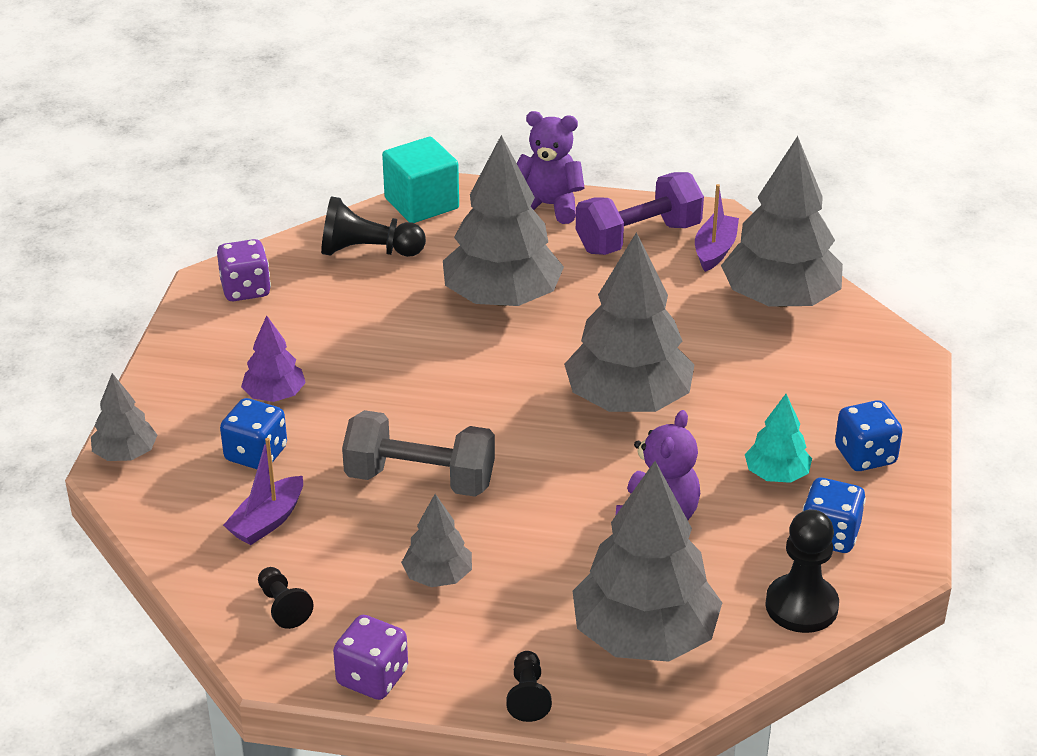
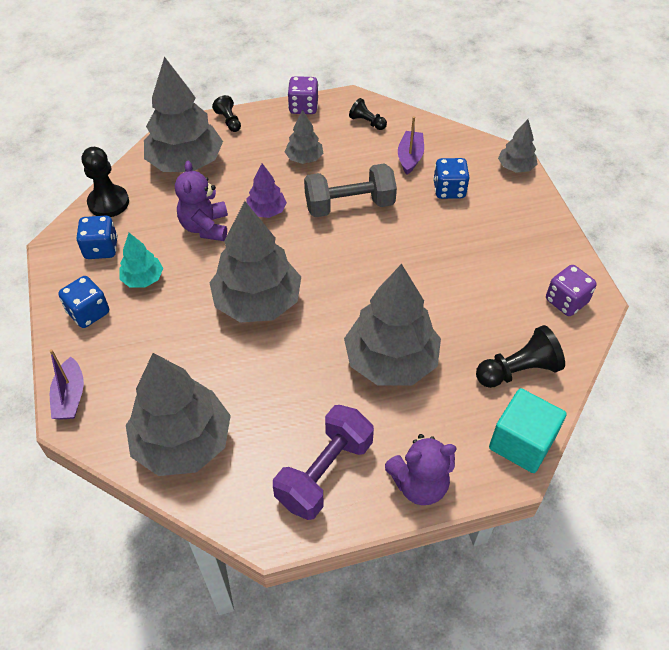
camera: 155 degrees right, 15 degrees up
(274, 395) = (473, 229): purple tree -> purple tree (266, 211)
(715, 250) = (254, 482): purple boat -> purple boat (70, 397)

